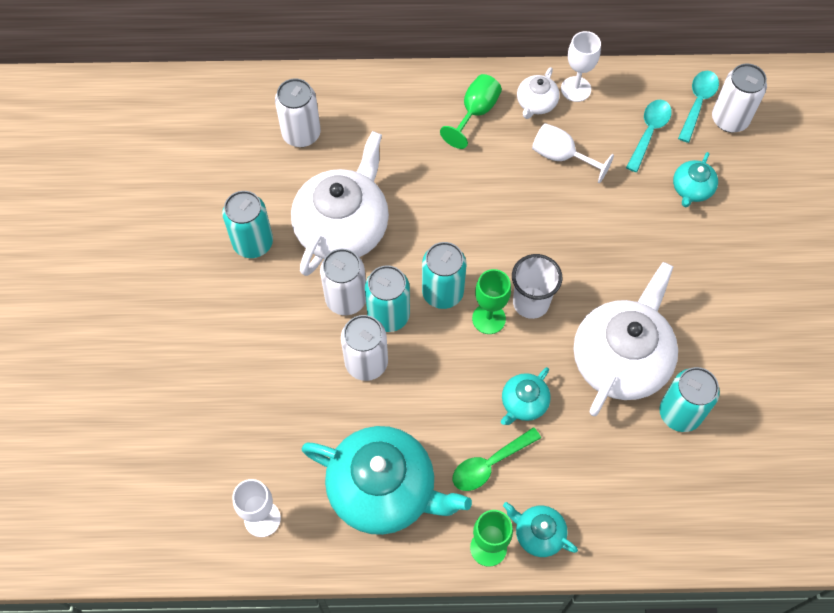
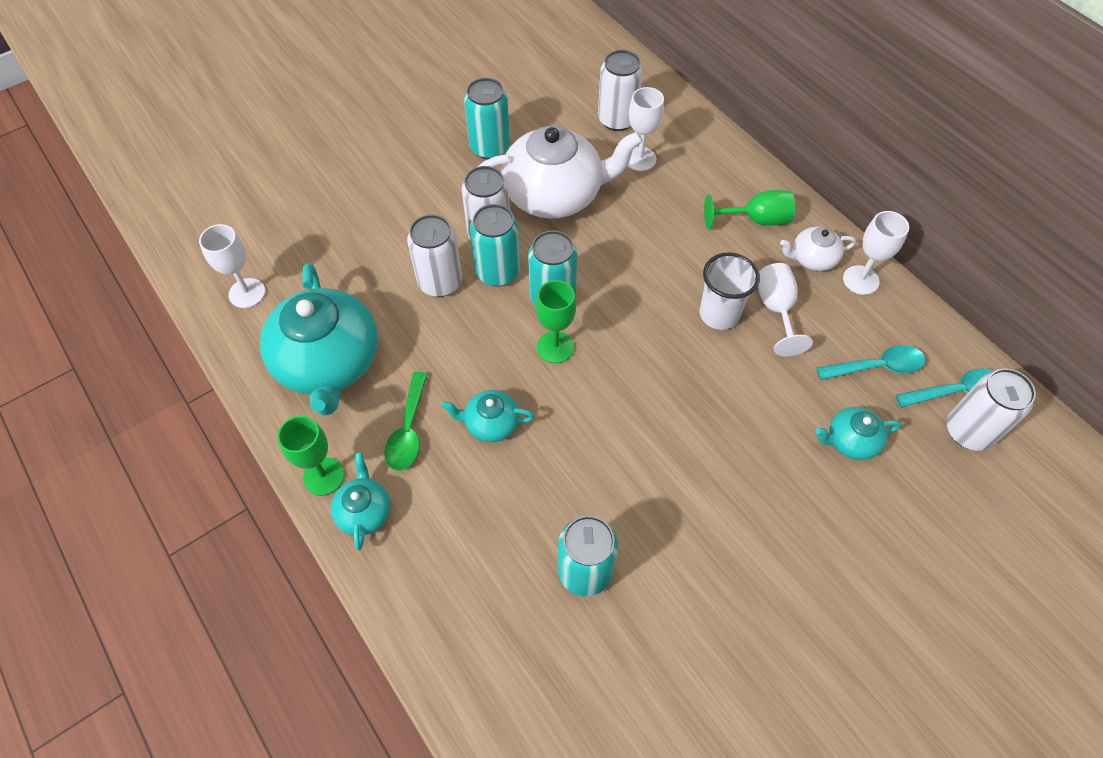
camera: 55 degrees right, 5 degrees down
(355, 146) = (640, 159): none -> white goblet
(489, 464) = (408, 430): green spoon -> green spoon turned 105 degrees counterclockwise
(531, 303) = (599, 371): white cup -> white cup (719, 314)
(621, 359) = (602, 482): white teapot -> none

